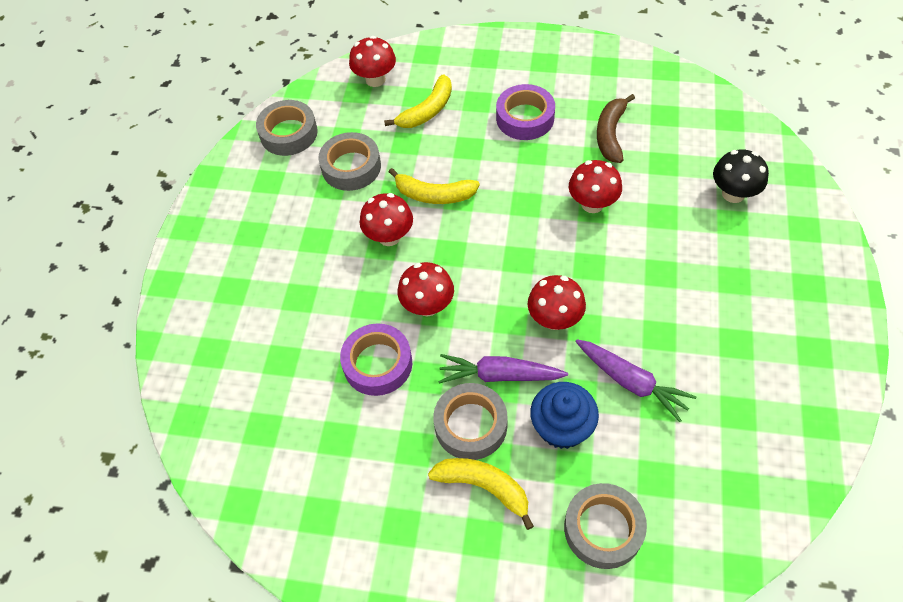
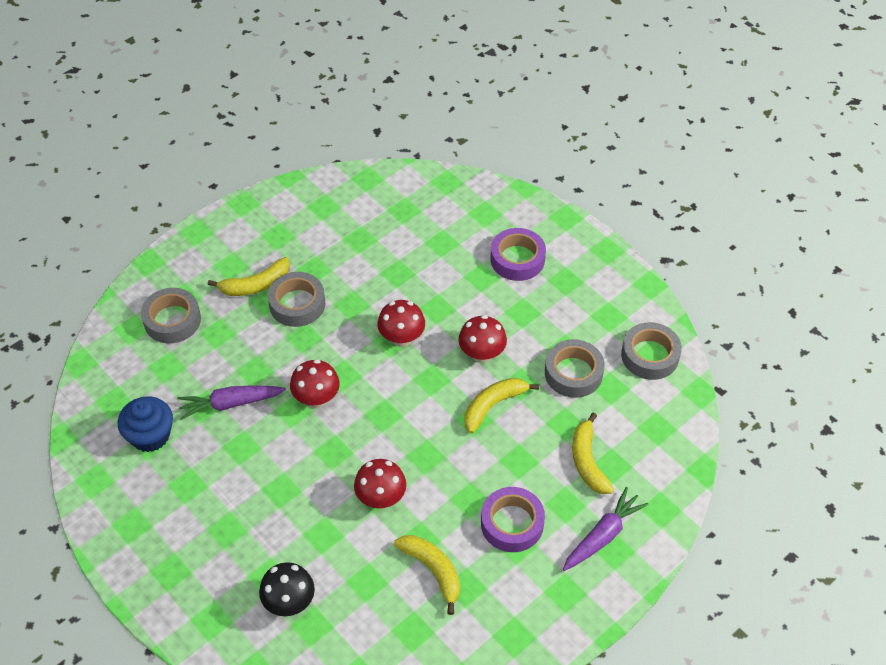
camera: 125 degrees right, 5 degrees down
(375, 79) = (661, 450): red mushroom -> none
(377, 364) = (387, 286): purple tape -> purple tape (517, 259)
(499, 375) = (312, 340): purple carrot -> purple carrot (603, 535)
(562, 427) = (246, 346): blue cupcake -> blue cupcake (150, 435)
(610, 134) = (433, 570): brown banana -> yellow banana

